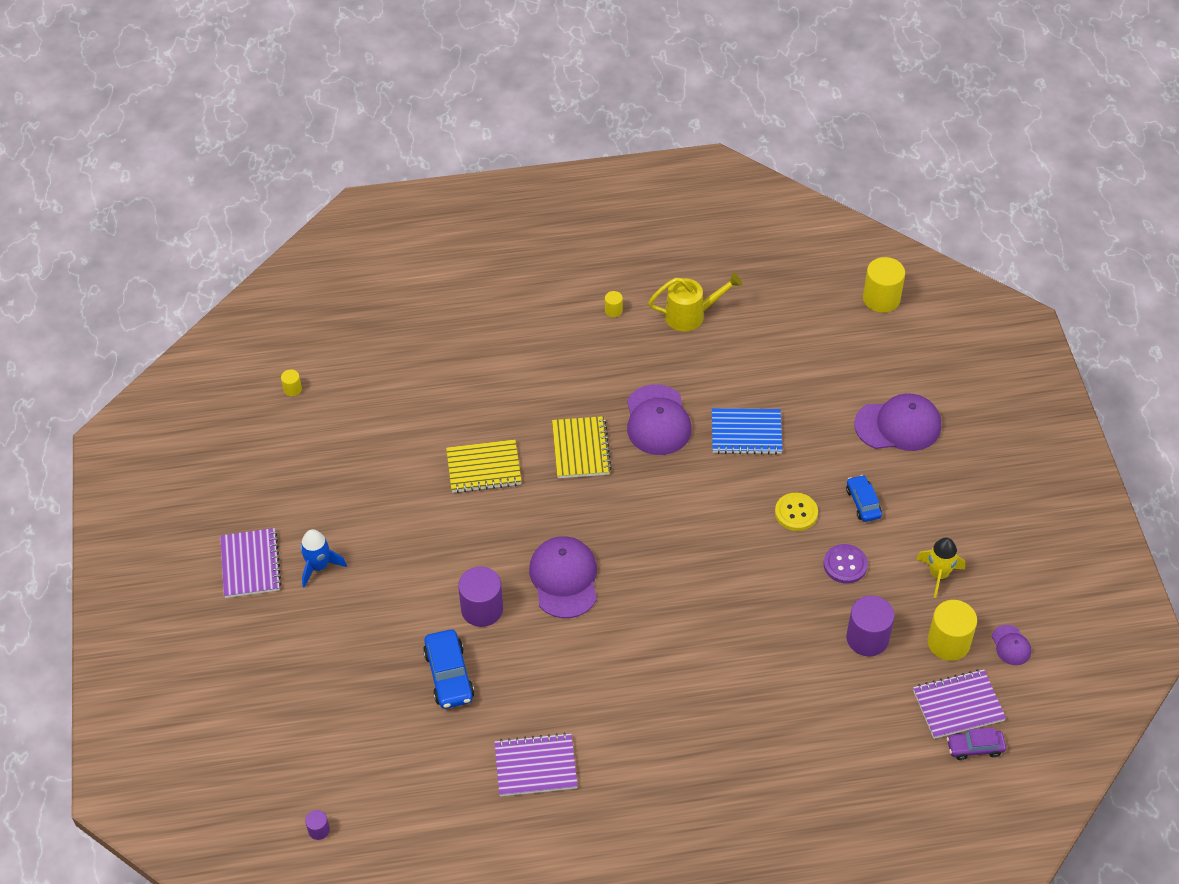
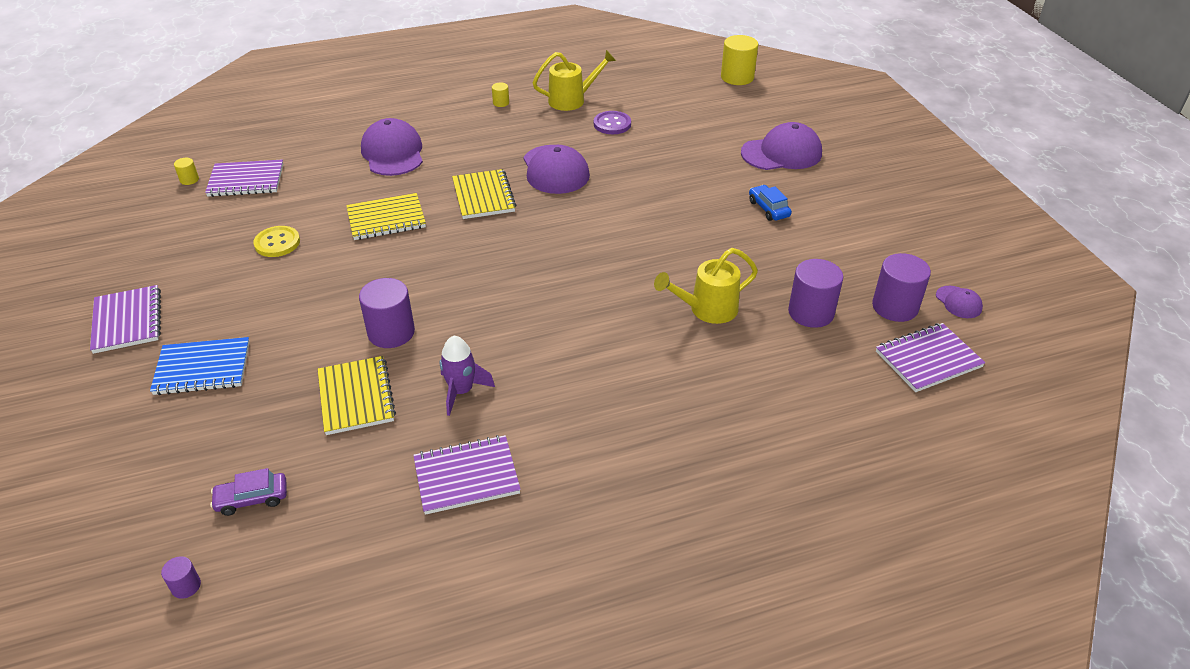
camera: 10 degrees left, 10 degrees down
(319, 566) = (206, 314): blue rocket -> none
(348, 397) = (246, 180): none -> purple notebook
(449, 675) = (356, 397): blue car -> yellow notebook
(539, 682) = (461, 391): none -> purple rocket
(564, 579) = (479, 297): purple cap -> purple cap (393, 153)
(746, 433) = (642, 171): blue notebook -> blue notebook (202, 368)
(771, 622) = (706, 309): none -> yellow watering can
(796, 513) = (706, 222): yellow button -> yellow button (277, 243)
(845, 565) = (767, 256): purple button -> purple button (612, 124)
(938, 574) = (862, 254): yellow rocket -> none
(948, 642) = (895, 307): yellow cylinder -> purple cylinder
(975, 748) = (963, 395): purple car -> purple car (252, 499)

